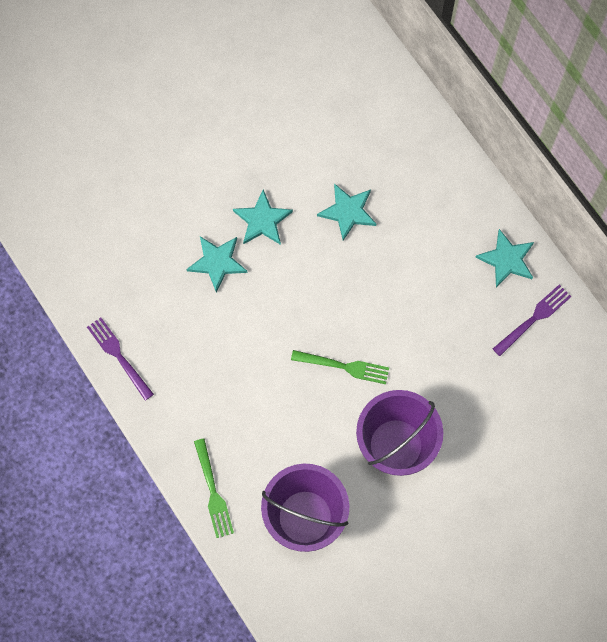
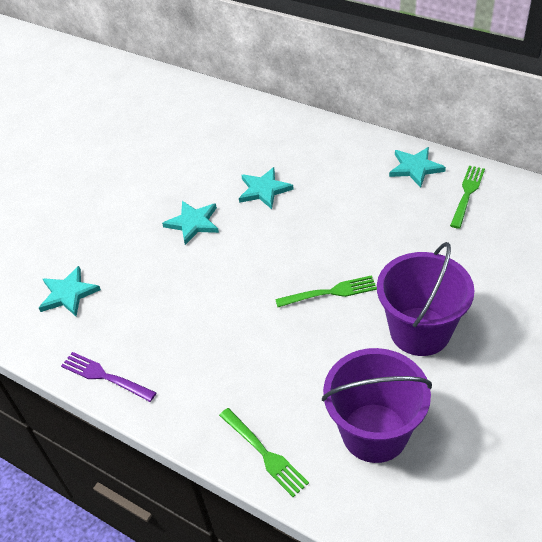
camera: 20 degrees left, 25 degrees down
(217, 262) = (168, 266): turquoise star -> turquoise star (68, 294)
(533, 319) = (467, 194): purple fork -> green fork

